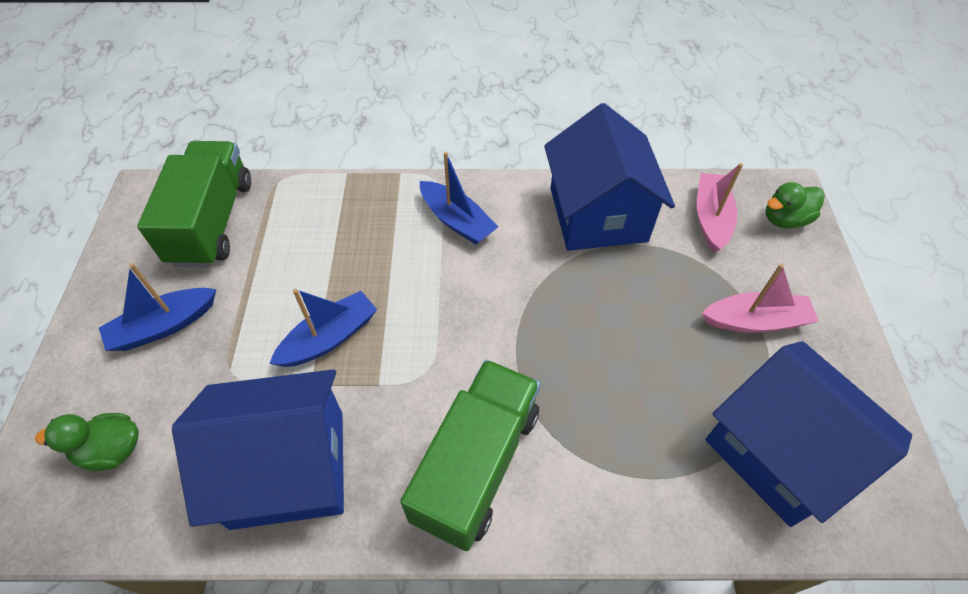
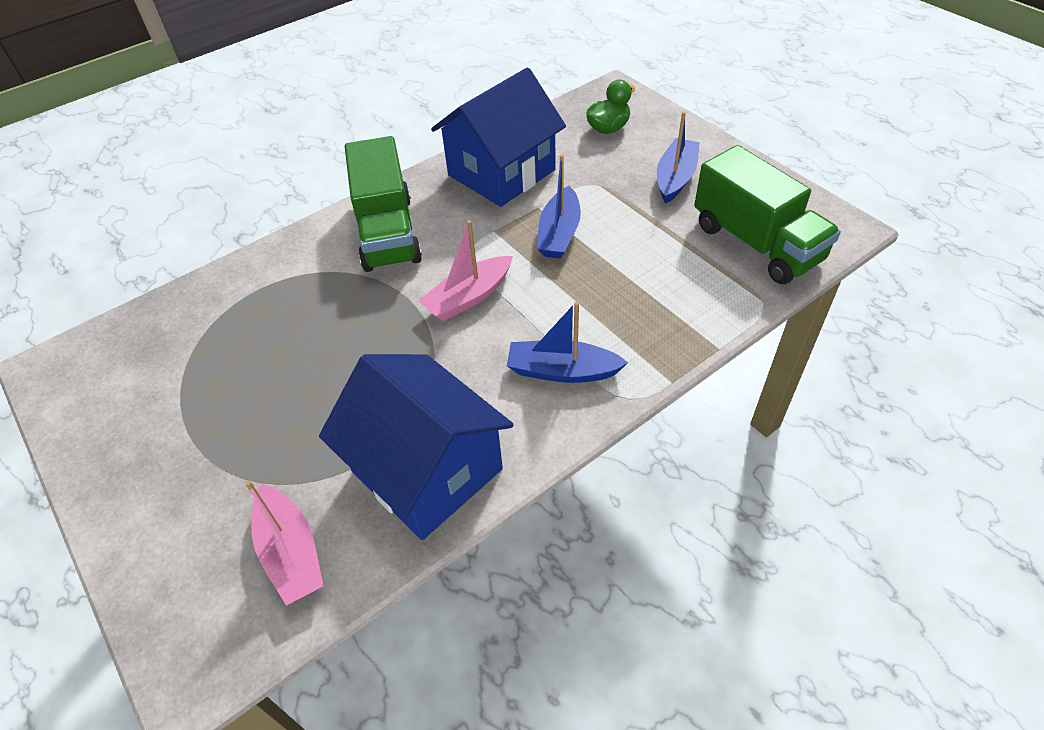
camera: 145 degrees right, 5 degrees down
(755, 321) = (205, 452): pink boat -> pink boat (469, 297)
(779, 451) = (162, 355): blue house -> none
(785, 219) = (192, 615): green duck -> none

